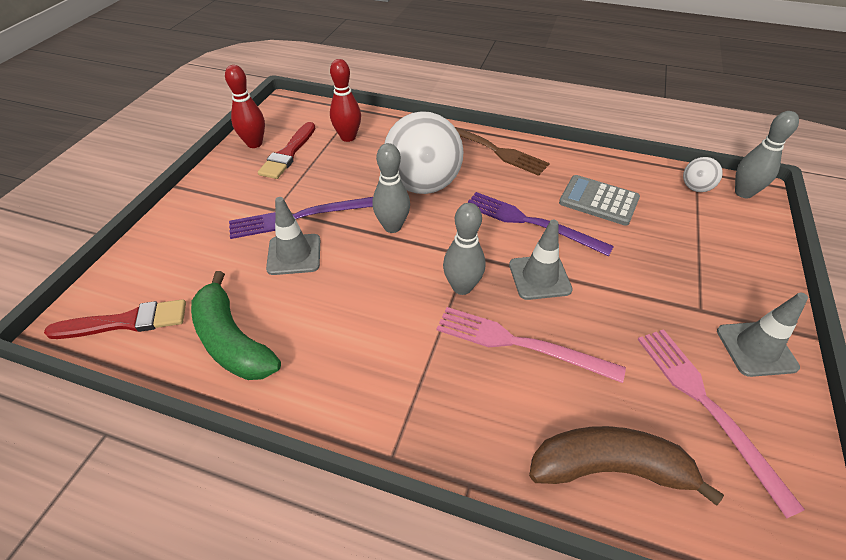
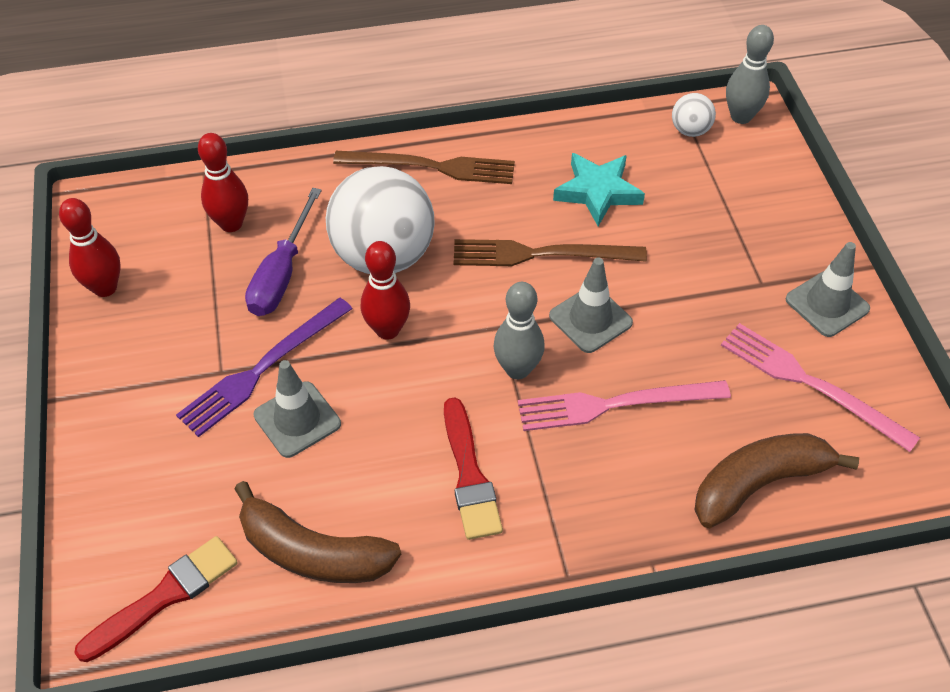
camera: 30 degrees left, 5 degrees up
(232, 341) = (312, 552): green banana -> brown banana
(288, 153) = (168, 283): red brush -> red brush (469, 475)
(354, 172) = (282, 274): none -> purple screwdriver
(392, 227) = (387, 330): grey bowling pin -> red bowling pin
(530, 223) = (541, 254): purple fork -> brown fork
(598, 201) = (598, 192): grey calculator -> turquoise star

